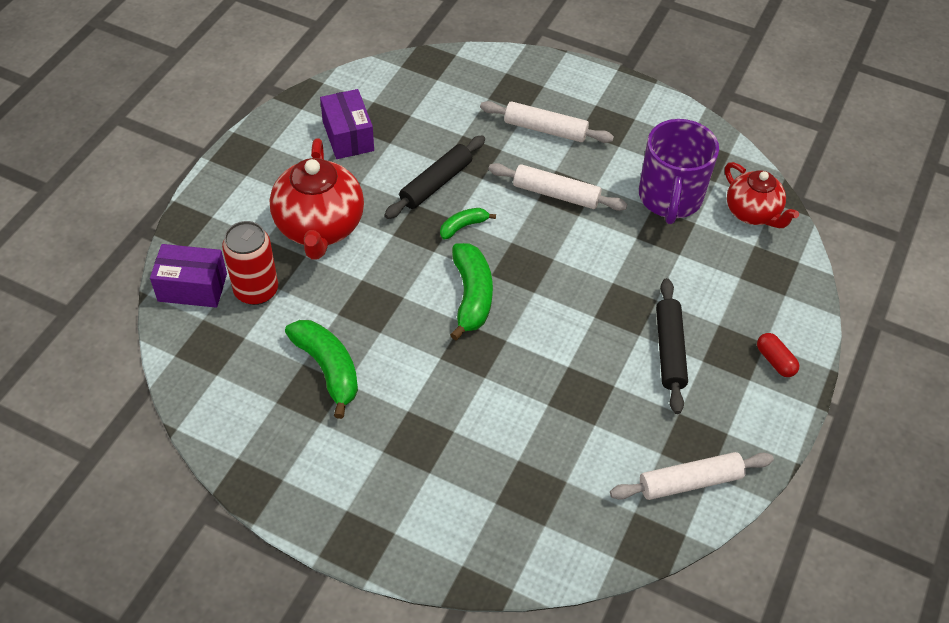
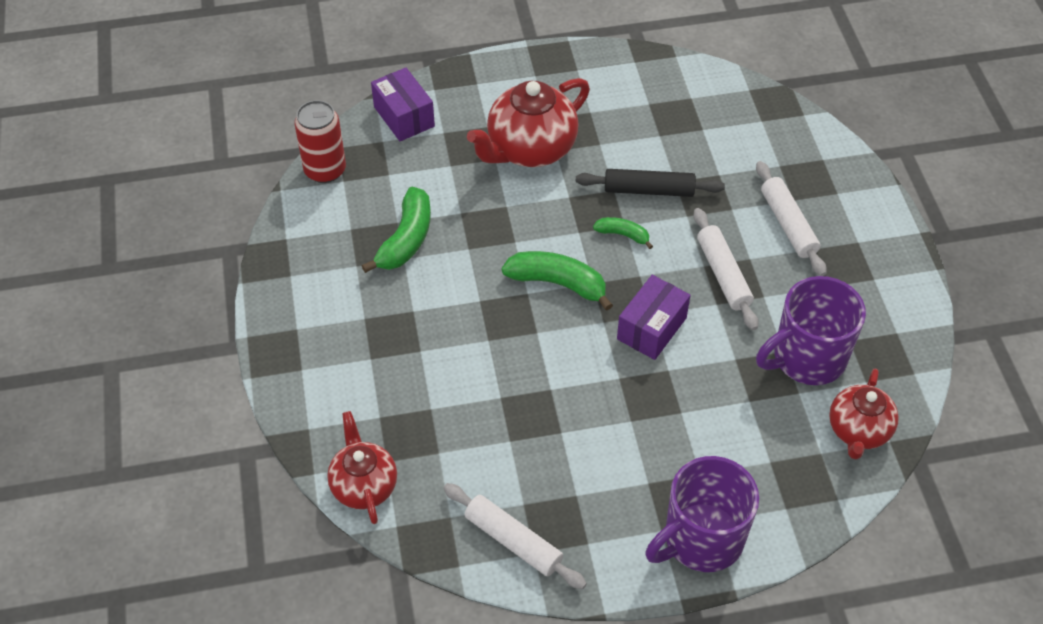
camera: 55 degrees right, 0 degrees up
(256, 290) = (436, 153): red can -> red can (325, 170)
(348, 136) = (637, 106): purple box -> purple box (651, 328)
(471, 296) = (558, 283): green banana -> green banana turned 120 degrees counterclockwise
(556, 557) = (364, 485): none -> red teapot
(669, 350) = (635, 452): black rolling pin -> none
(775, 361) = (701, 539): red capsule -> purple mug

